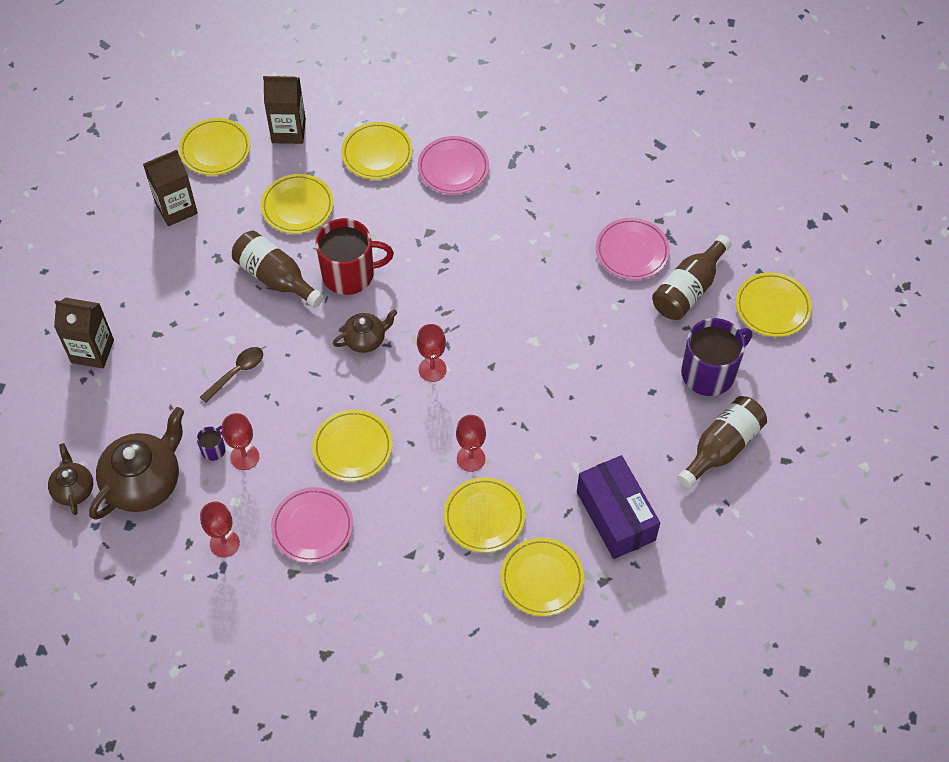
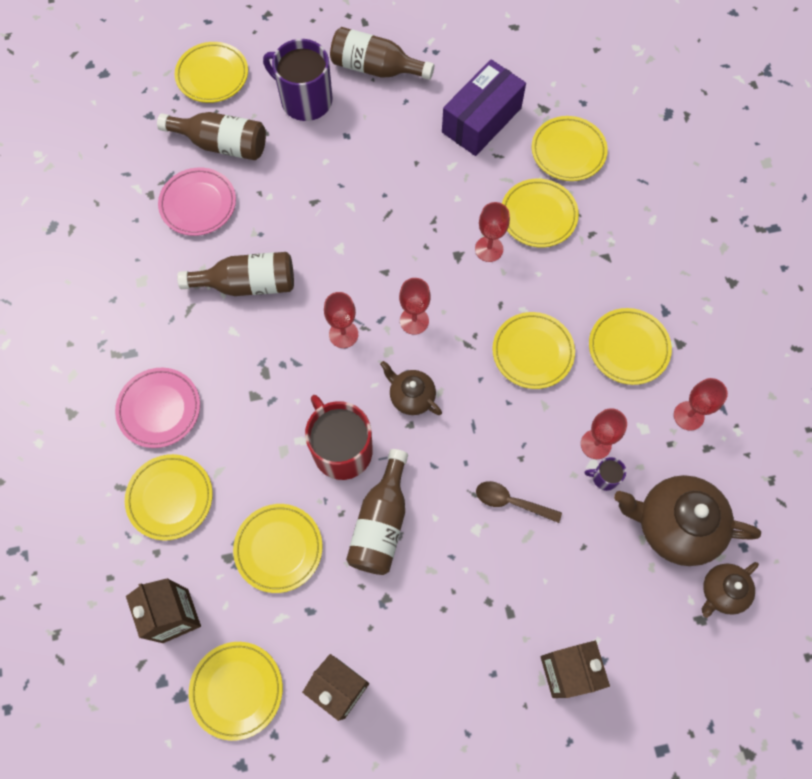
camera: 115 degrees left, 10 degrees up
(312, 527) = (628, 348): pink plate -> yellow plate
(448, 312) = (343, 334): none -> red goblet
(533, 261) = (248, 284): none -> brown bottle

